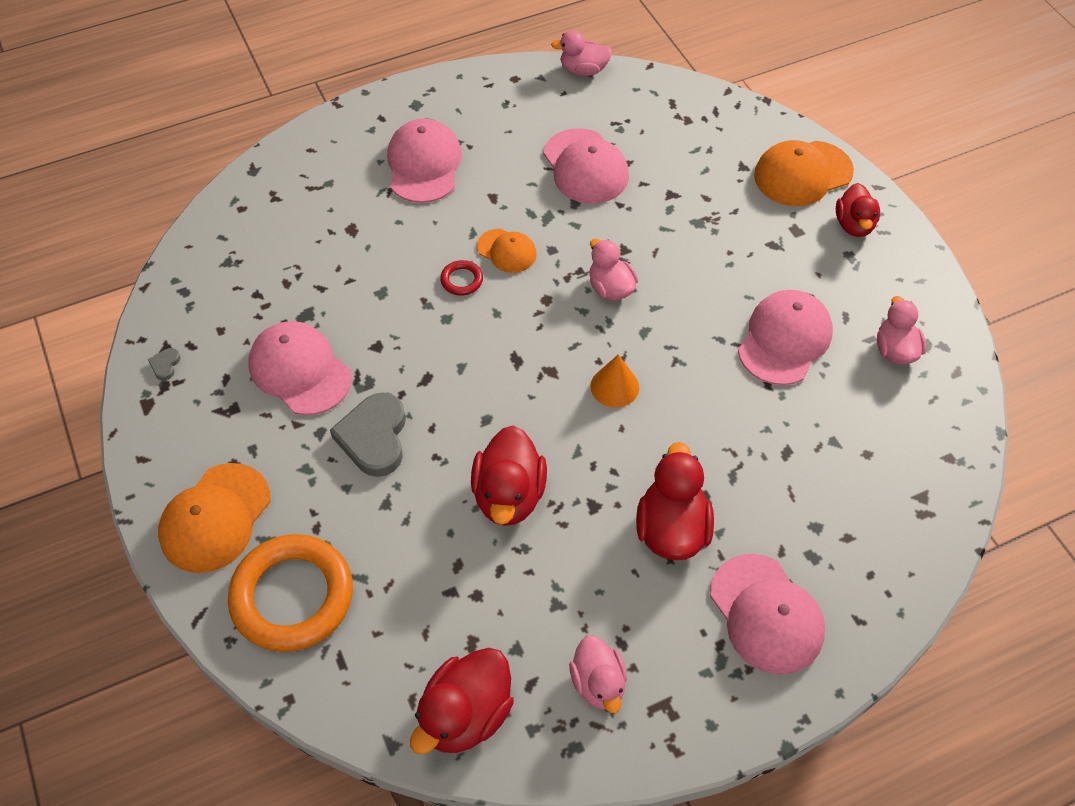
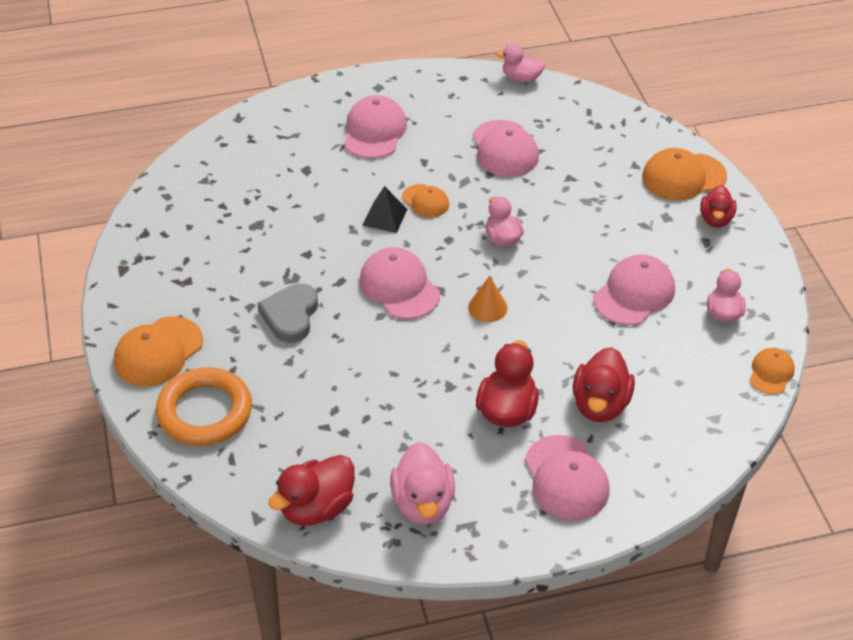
camera: 10 degrees right, 10 degrees down
(165, 365) = (142, 245): grey heart -> none
(300, 370) = (244, 262): pink cap -> pink cap (399, 287)
(461, 280) = (384, 217): red ring -> black pyramid
(509, 495) = (385, 369): red duck -> red duck (600, 404)
(598, 683) = (423, 503): pink duck -> pink duck, size x1.50
(971, 422) = (771, 372): none -> orange cap

